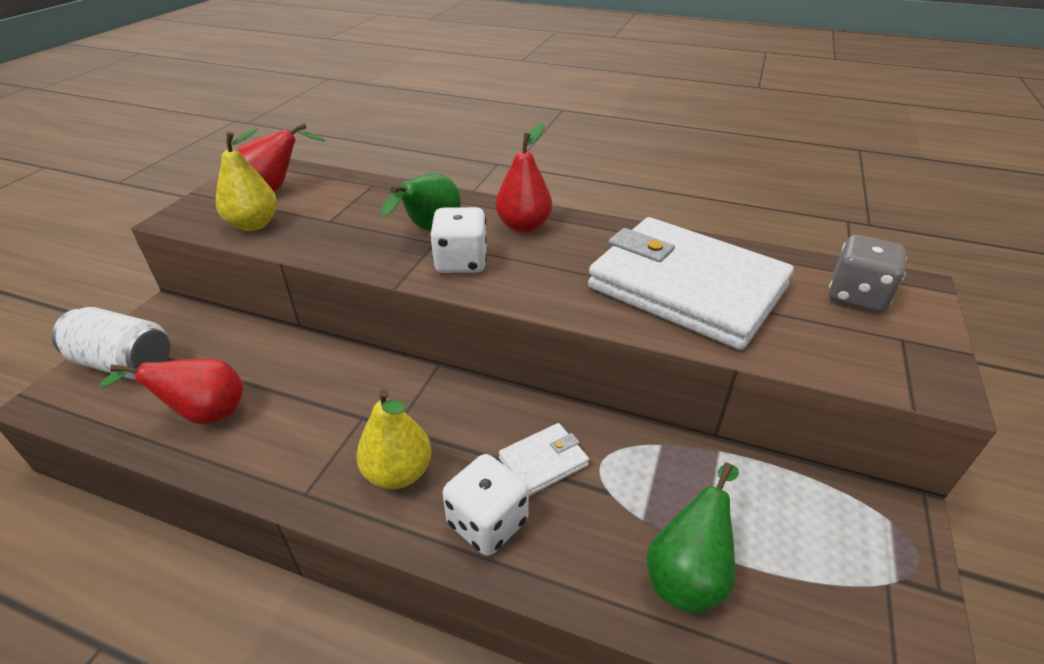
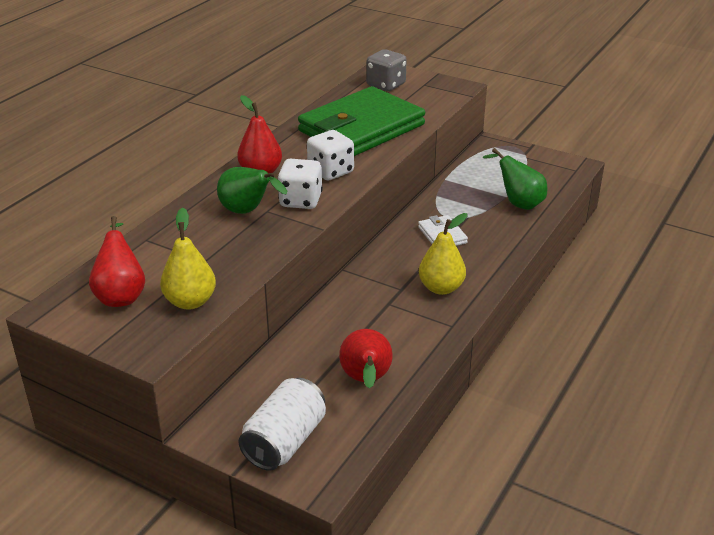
camera: 80 degrees left, 5 degrees down
(487, 522) = (482, 258): white dice -> white dice (330, 171)
(686, 288) = (361, 128): white wallet -> green wallet

